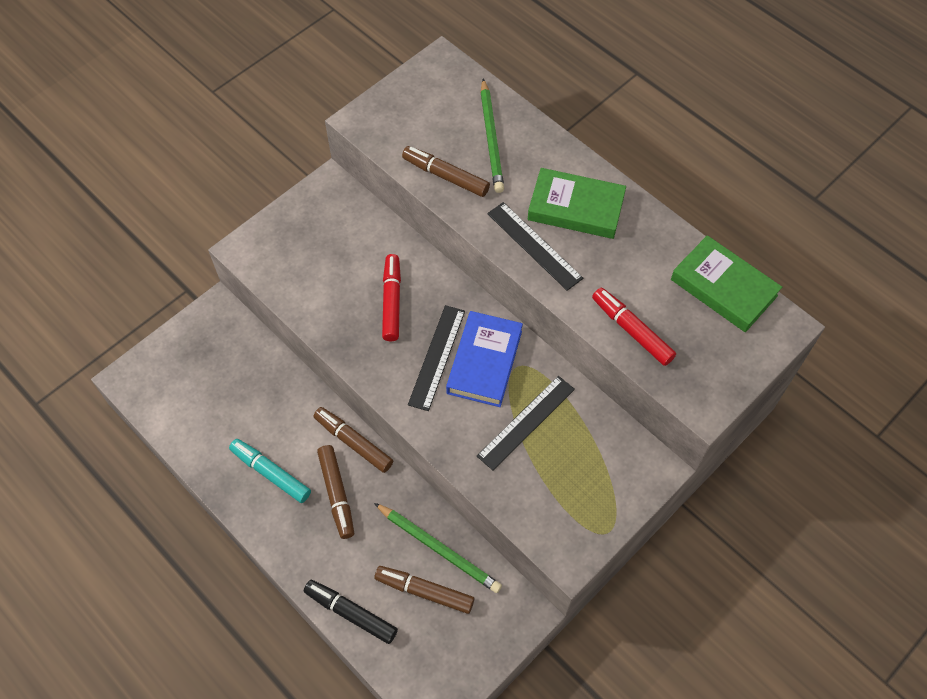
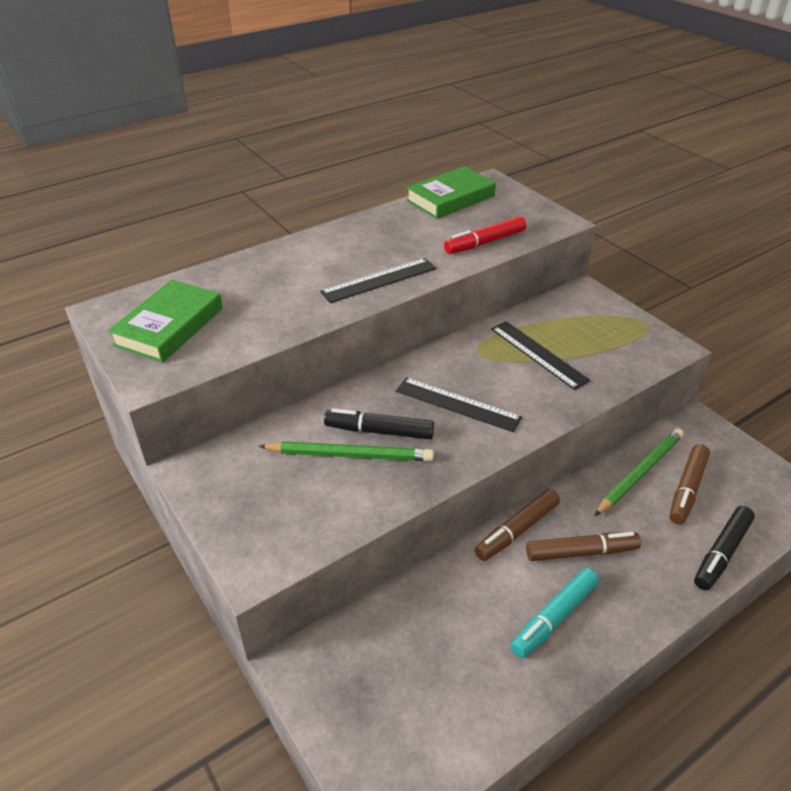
camera: 80 degrees left, 20 degrees down
(392, 301) = (379, 431): red marker -> black marker
(445, 176) = (268, 324): brown marker -> none
(484, 362) = (468, 372): blue book -> none
(491, 138) = (234, 289): green pencil -> green pencil (350, 455)
(575, 208) = (344, 253): green book -> green book (169, 327)

